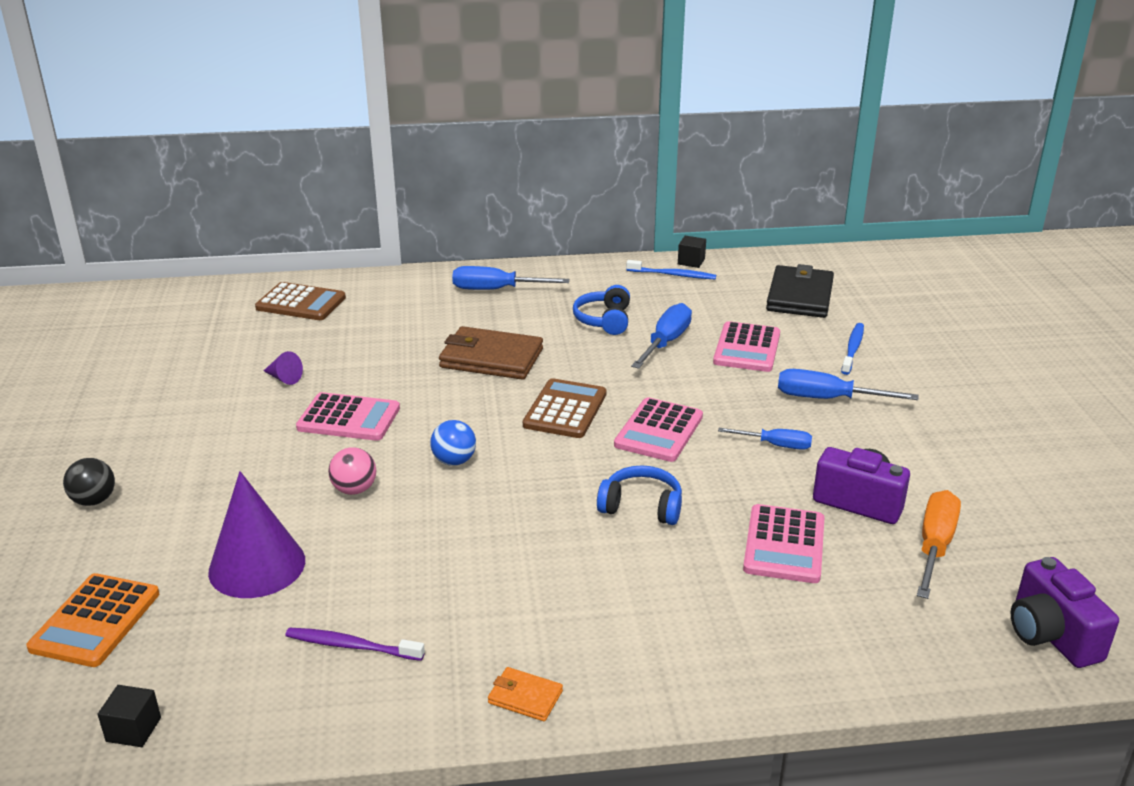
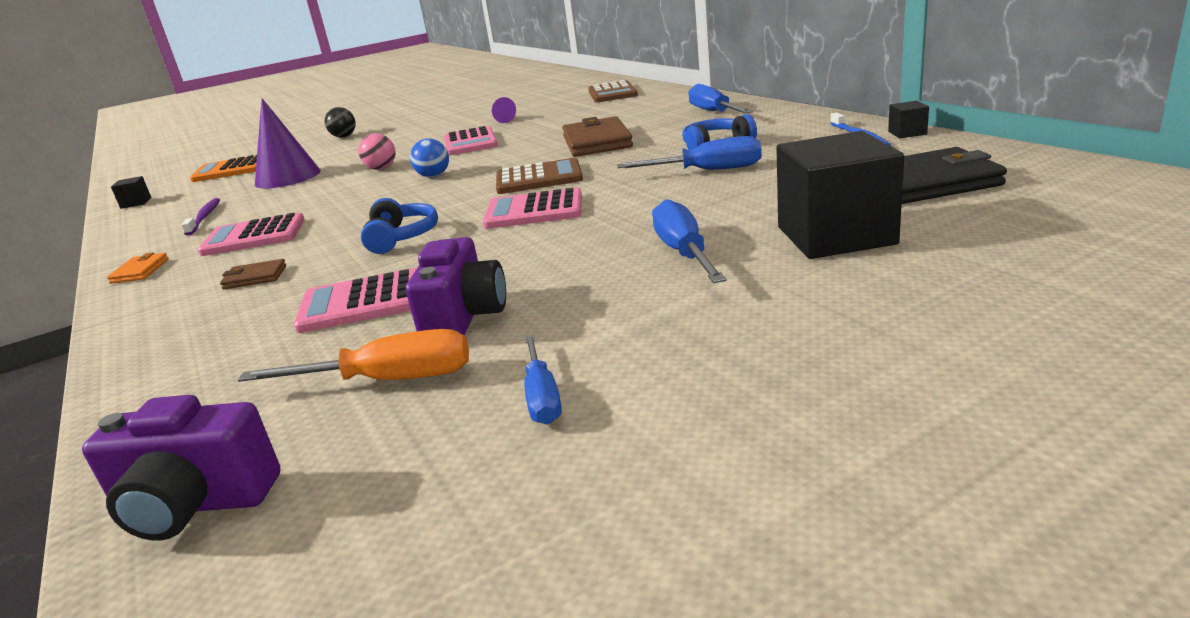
camera: 70 degrees right, 5 degrees down
(652, 604) = (255, 277): none -> brown wallet
(747, 348) = (748, 196): pink calculator -> pink calculator (254, 236)
(776, 445) = (552, 256): blue screwdriver -> blue screwdriver (542, 398)
(853, 349) = (835, 235): blue toothbrush -> black cube
(1050, 635) = (195, 505): purple camera -> purple camera turned 135 degrees counterclockwise

